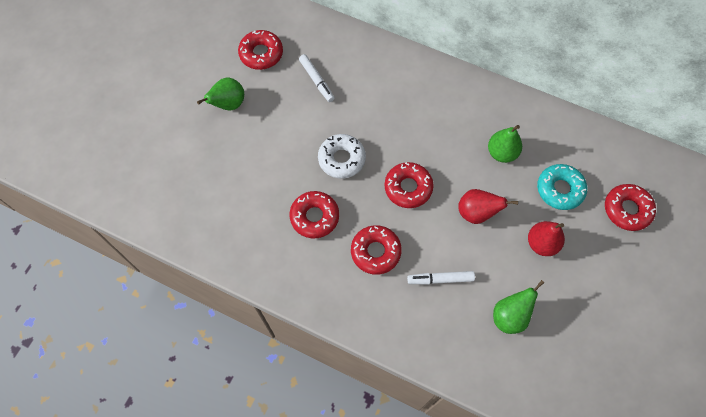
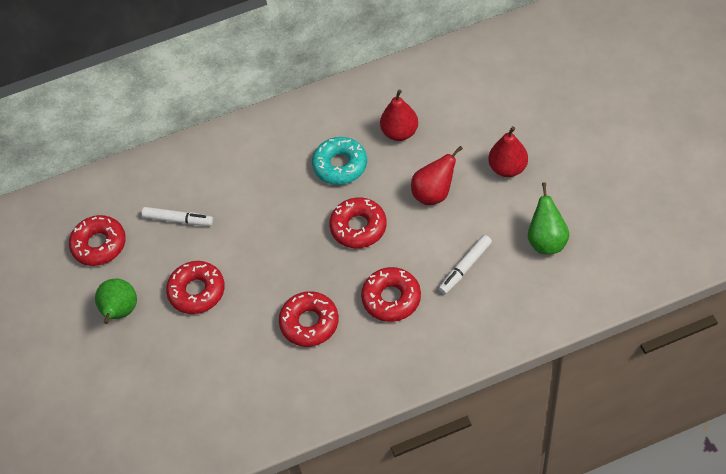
camera: 40 degrees left, 10 degrees down
(341, 159) = (277, 258): white donut -> none
(502, 153) = (400, 132): green pear -> red pear
(560, 189) = (474, 117): turquoise donut -> turquoise donut (340, 165)
(627, 210) = (538, 86): red donut -> red donut (197, 291)

